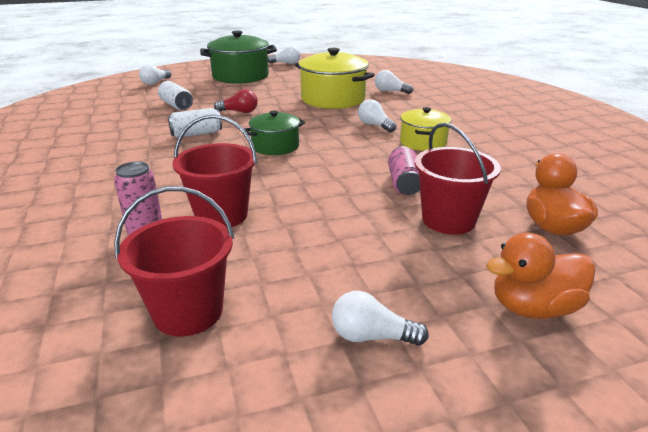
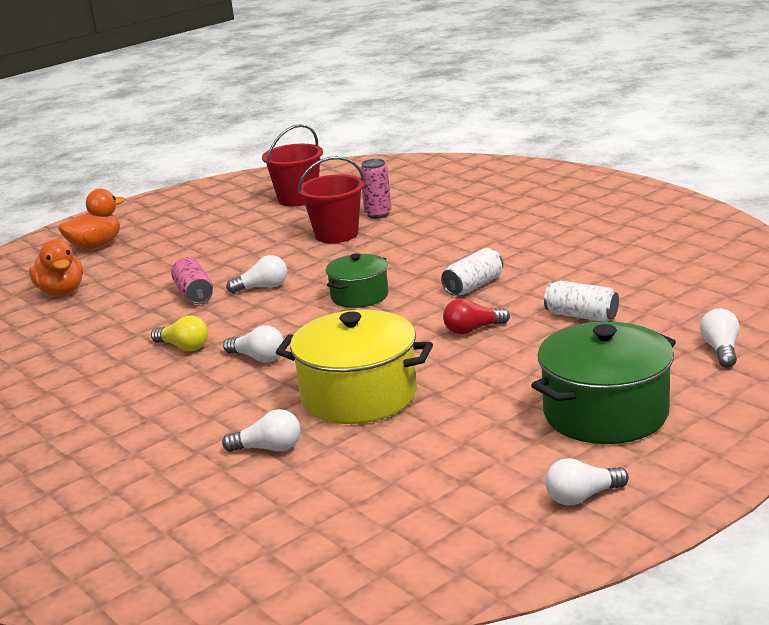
camera: 160 degrees right, 5 degrees down
(371, 336) = (190, 216): white light bulb -> white light bulb (262, 287)
(423, 142) = (184, 347): yellow pot -> yellow light bulb
(448, 220) = (149, 276): red bucket -> none

